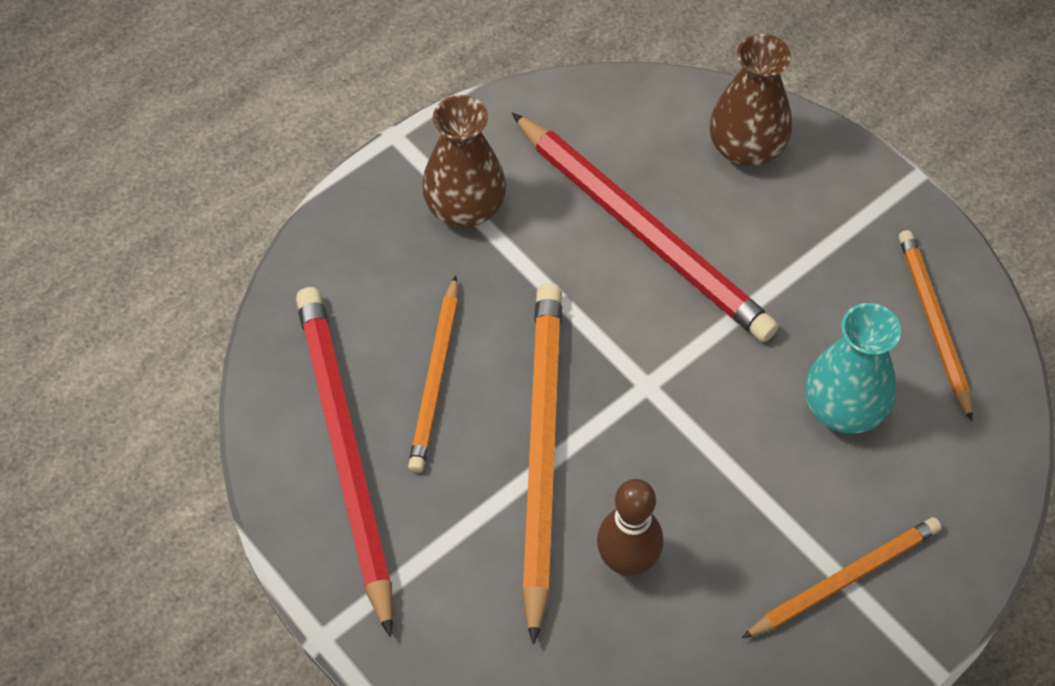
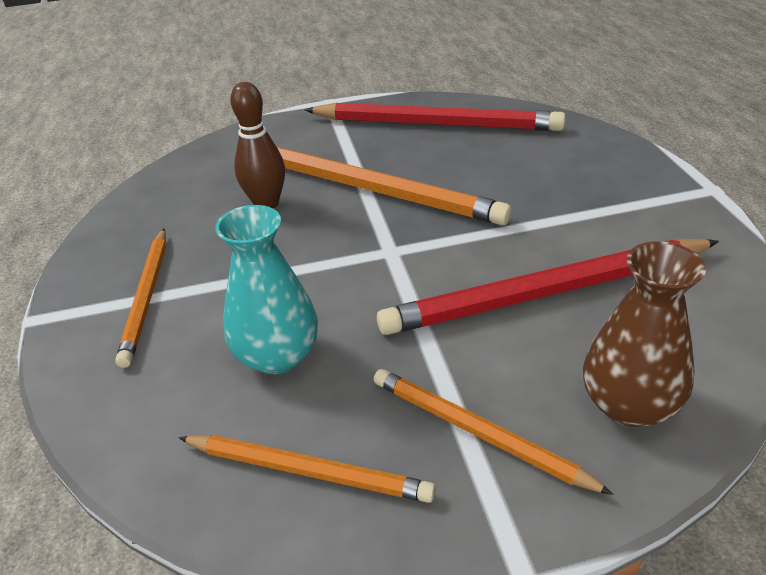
camera: 120 degrees right, 20 degrees down
(436, 378) = (466, 163): orange pencil -> orange pencil (477, 433)
(465, 207) = (619, 205): brown vase -> none

